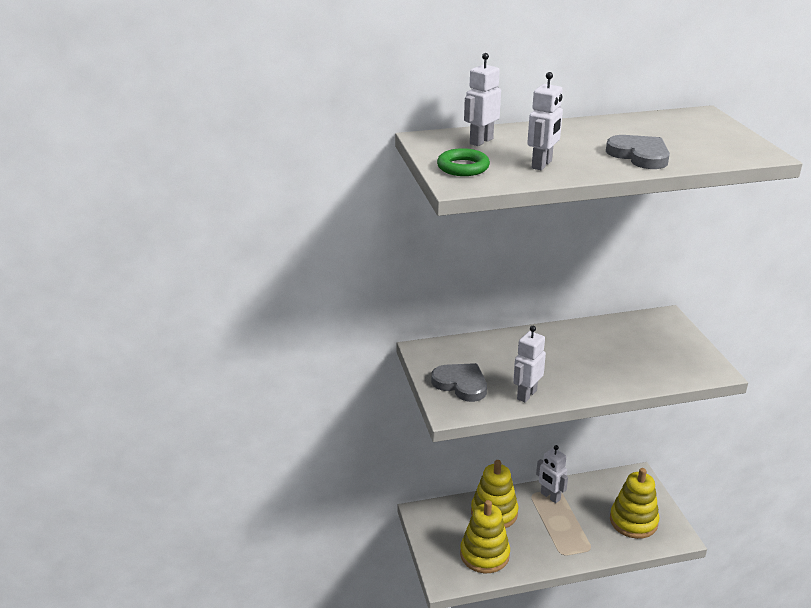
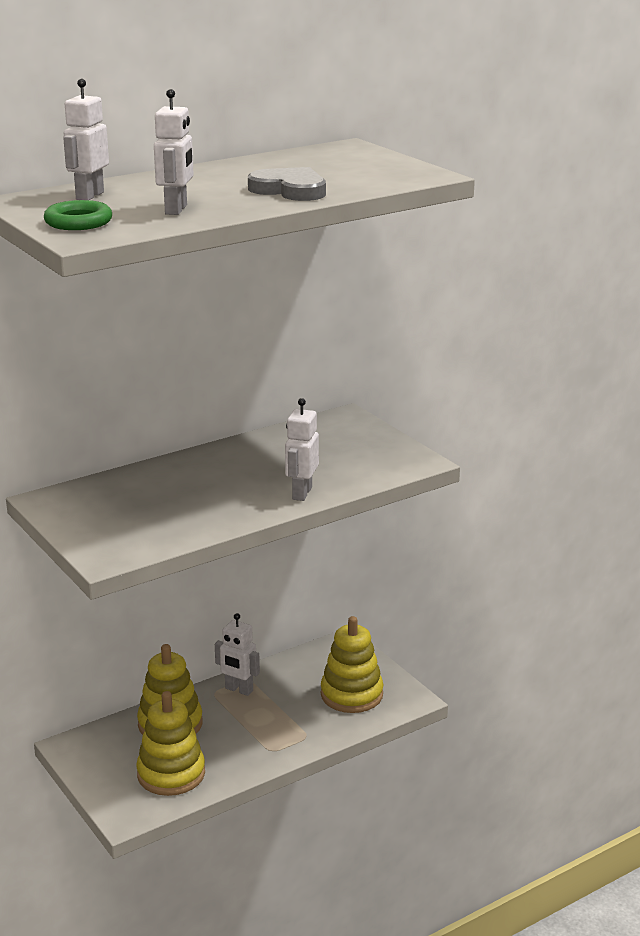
camera: 20 degrees left, 5 degrees down
(461, 384) = (109, 527): grey heart -> none
(526, 394) = (198, 524): white robot -> white robot (301, 493)

